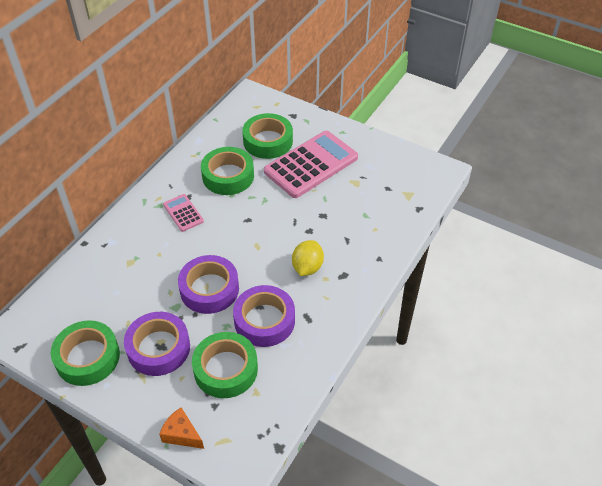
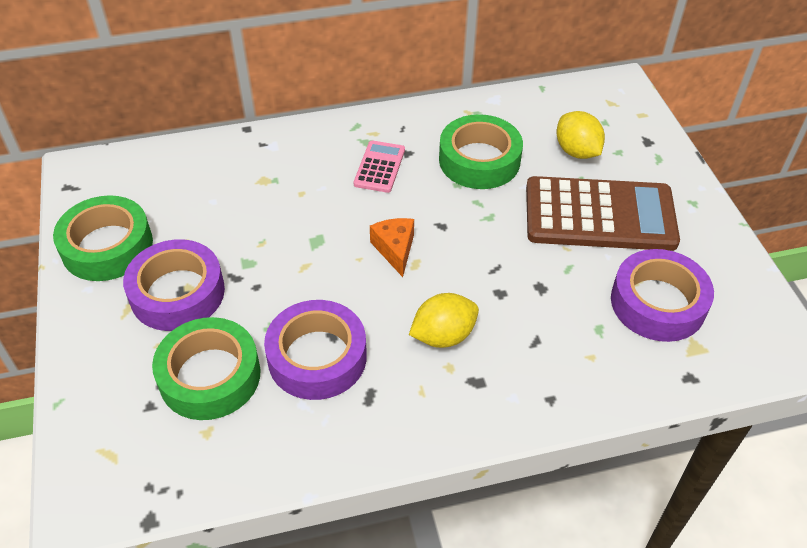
camera: 45 degrees right, 0 degrees up
(182, 434) = (82, 407): orange cheese -> orange cheese (395, 250)
(209, 289) = (304, 271): purple tape -> purple tape (658, 303)
(268, 141) = (576, 151): green tape -> yellow lemon
(311, 165) = (599, 215): pink calculator -> brown calculator

